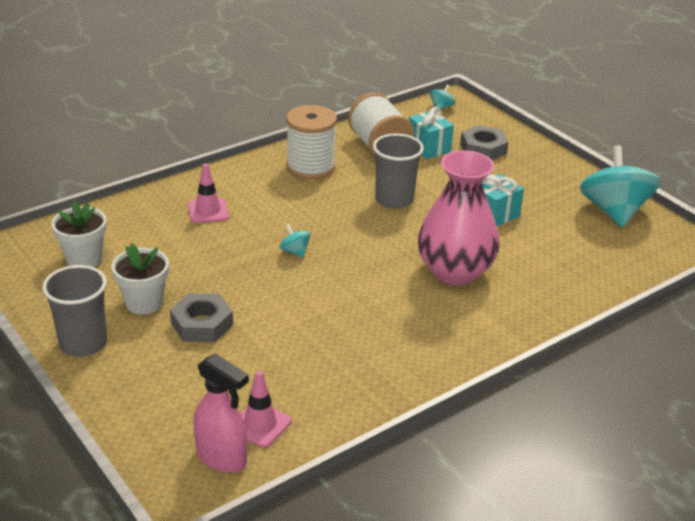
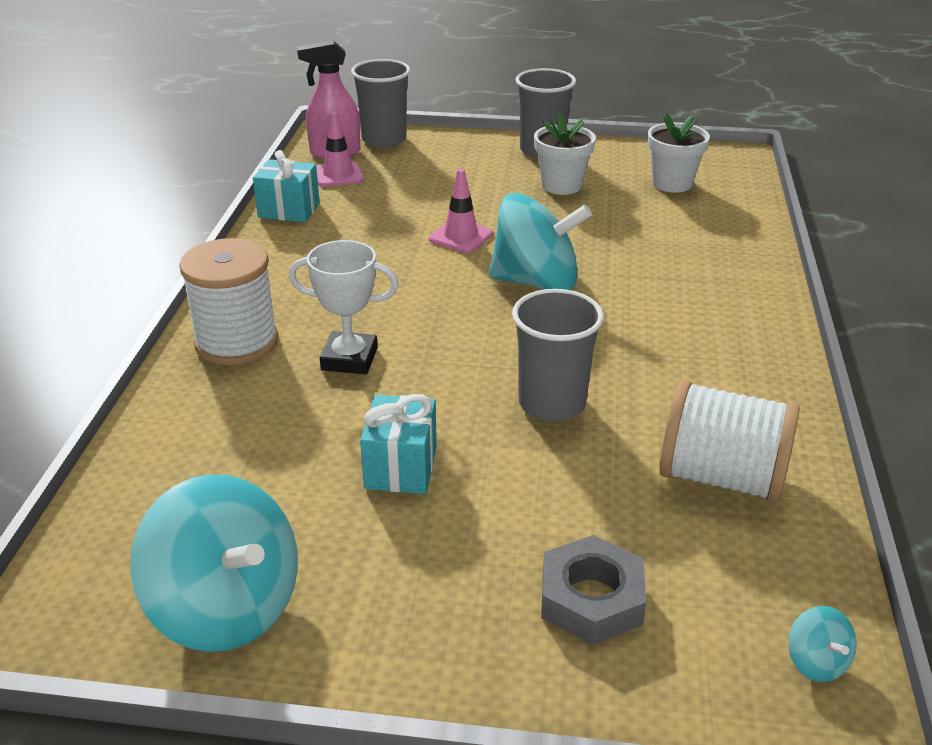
camera: 135 degrees right, 0 degrees up
(157, 447) = (384, 139): none -> grey cup
(202, 324) = (492, 197): grey nut -> none
(208, 211) = (688, 268): pink traffic cone -> pink traffic cone (461, 237)
(295, 251) = (536, 282): turquoise spinning top -> turquoise spinning top, size x2.41
(310, 167) = (720, 381): white spool -> white spool (237, 342)
(428, 147) = (664, 531): turquoise gift -> turquoise gift (289, 210)
(455, 271) = (349, 359): pink vase -> white trophy

